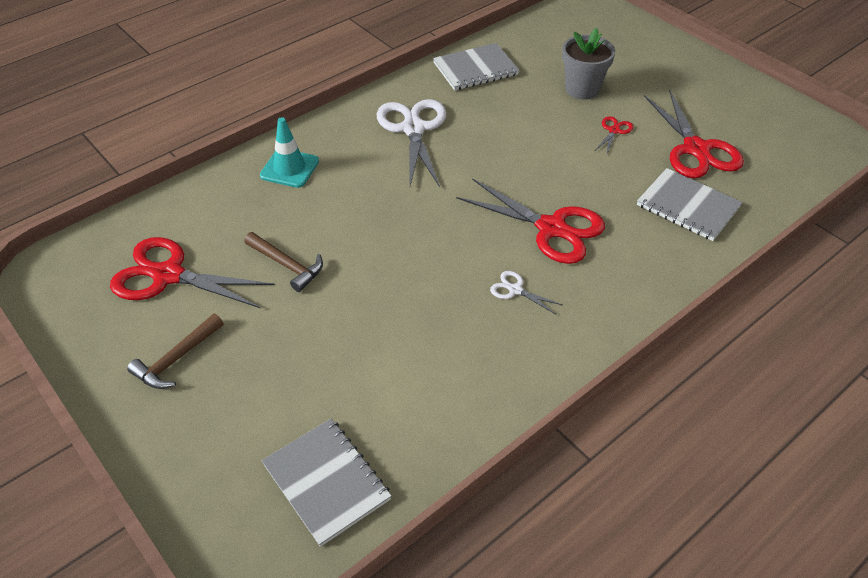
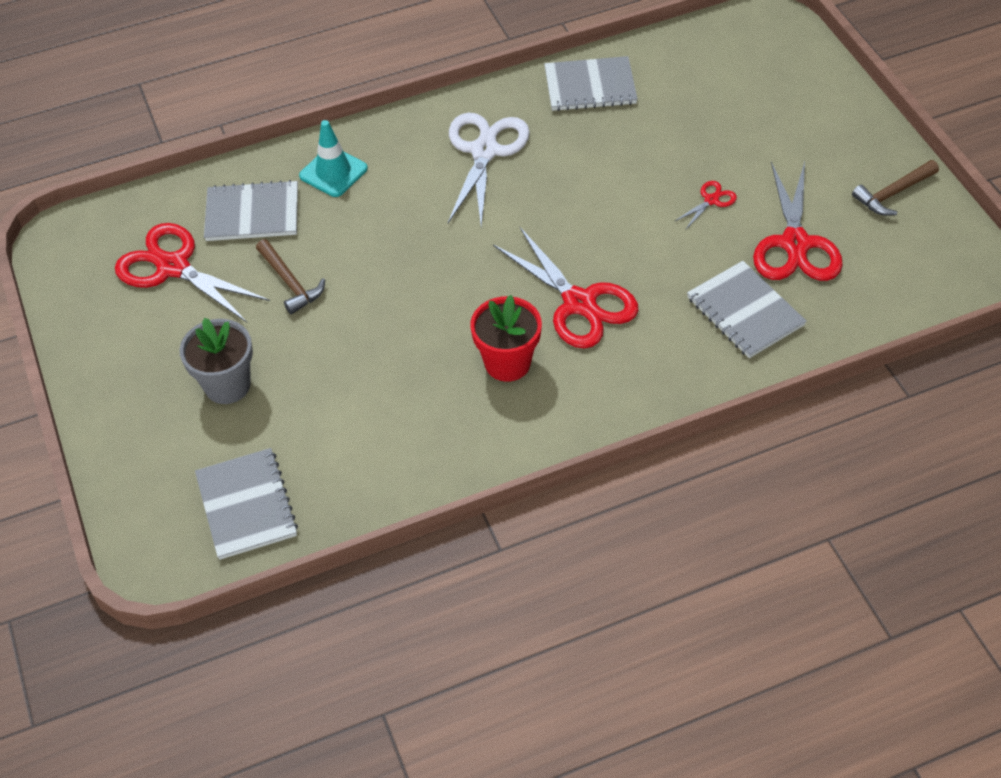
camera: 20 degrees right, 5 degrees up
(176, 359) = (154, 355): brown hammer -> brown hammer (893, 193)
(228, 215) = (252, 213): none -> grey notebook
(515, 290) = (507, 363): white scissors -> red flower pot
(582, 89) = (702, 138): grey flower pot -> grey flower pot (227, 385)

